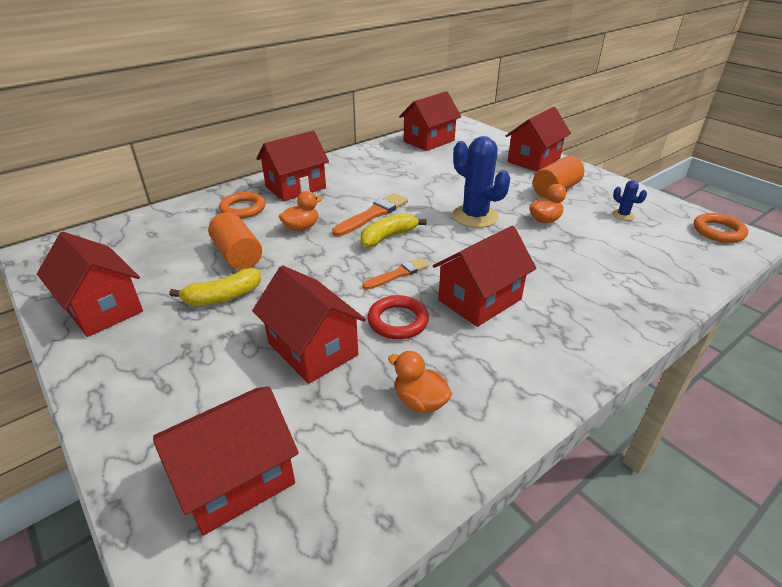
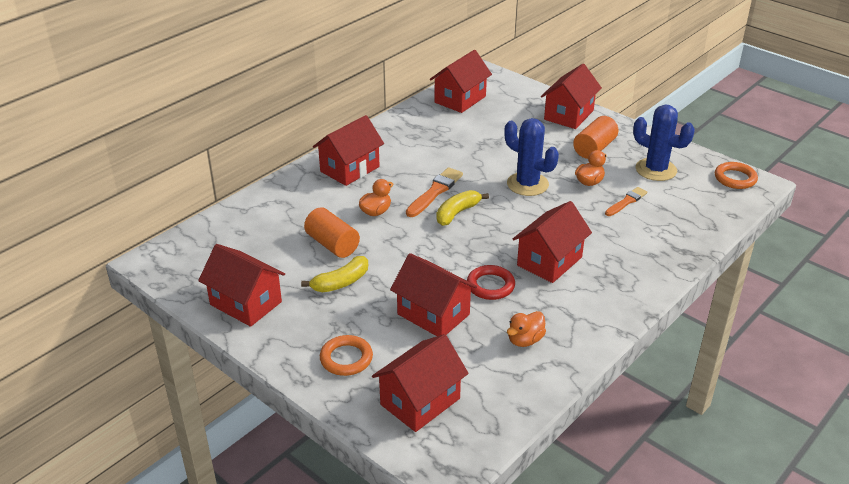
camera: 10 degrees left, 0 degrees up
(243, 209) = (311, 197): orange ring -> orange ring (346, 358)
(398, 274) = (477, 246): orange brush -> orange brush (626, 202)
(420, 401) = (525, 340): orange duck -> orange duck turned 75 degrees counterclockwise
(623, 215) = (656, 170): blue cactus -> blue cactus, size x2.17

